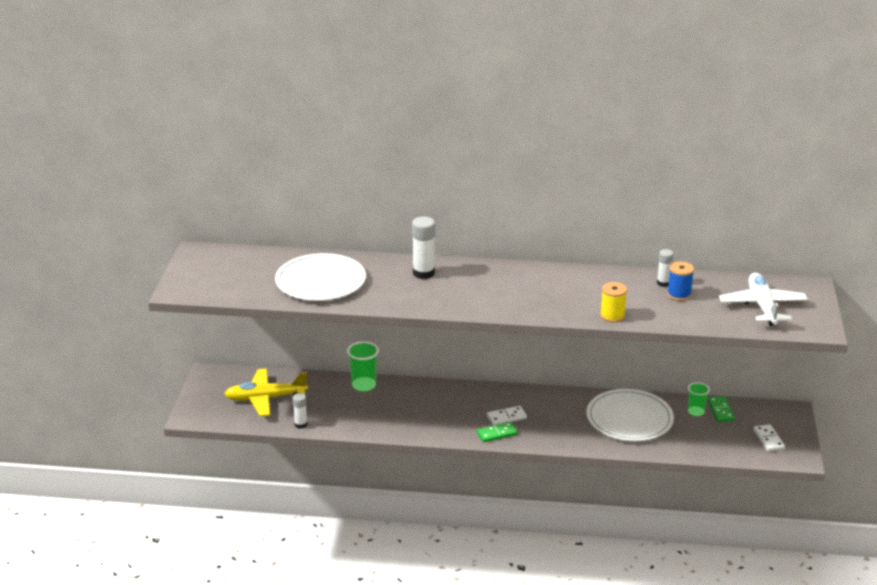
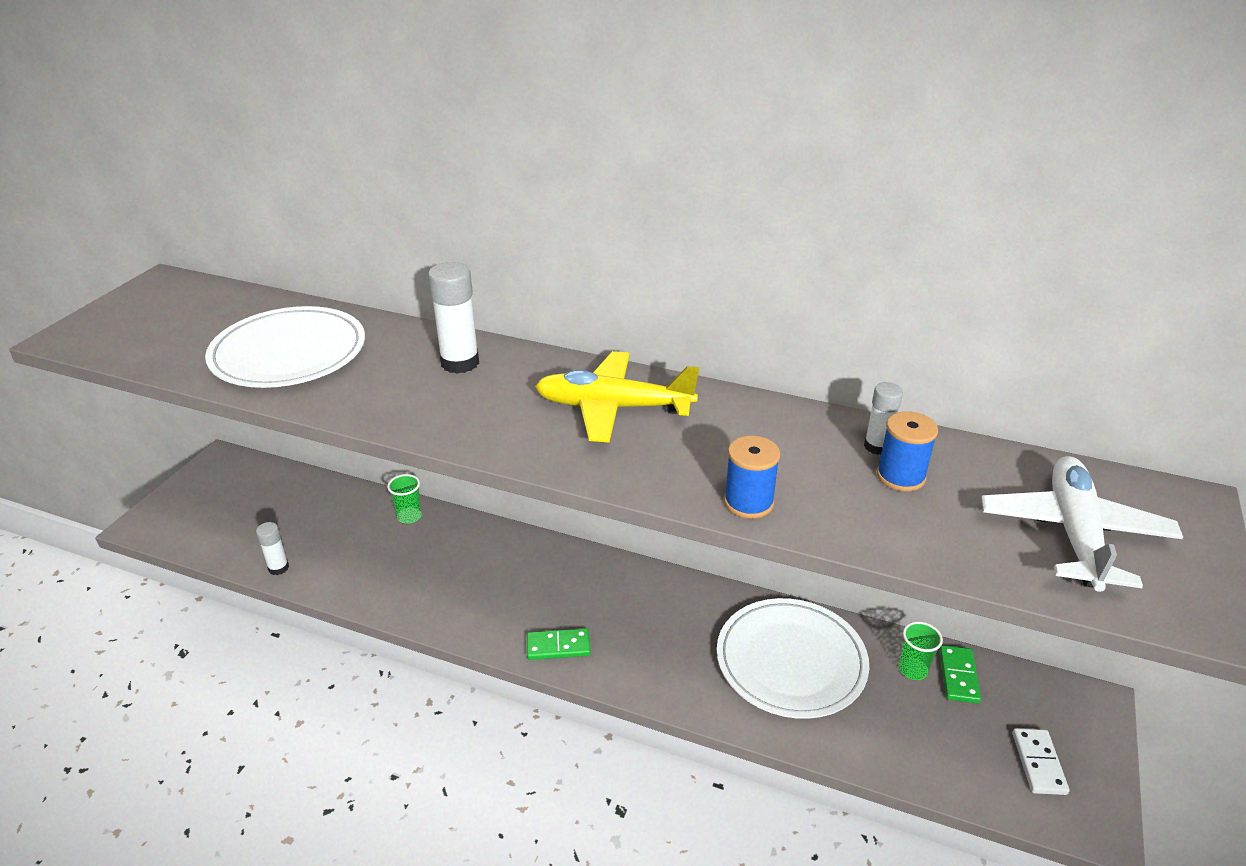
camera: 15 degrees right, 5 degrees up
(265, 398) = (262, 513): yellow plane -> yellow plane (613, 408)
(364, 385) = (409, 516): green cup -> green cup, size x0.66
(506, 417) = (589, 616): white domino -> none
(612, 316) = (748, 502): yellow spool -> blue spool

